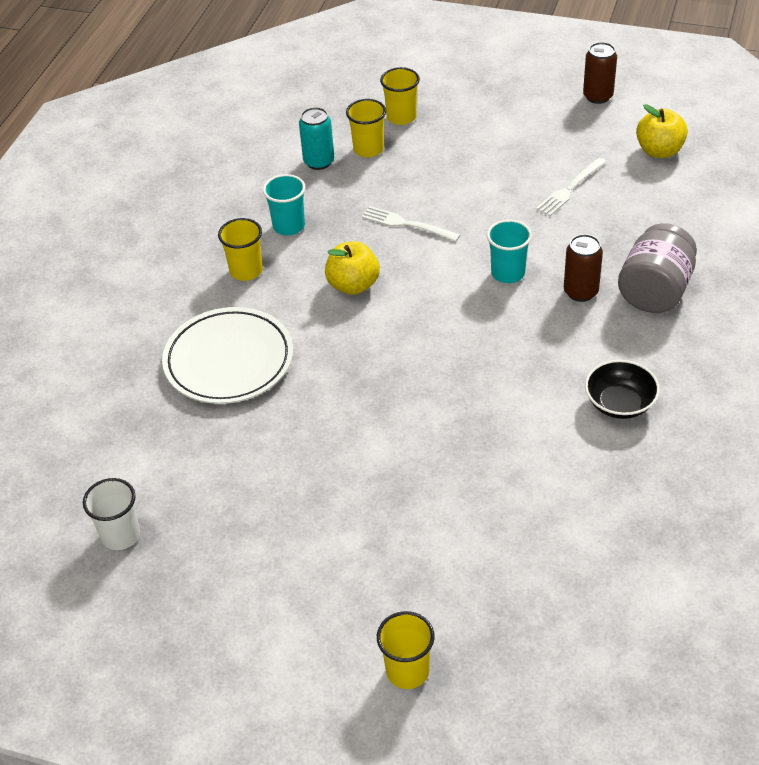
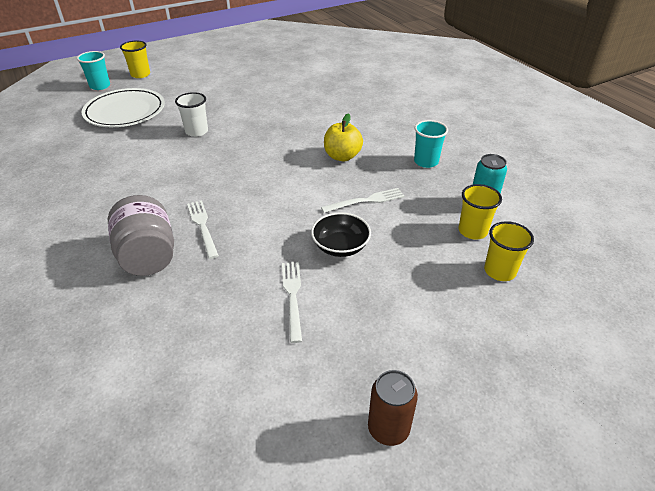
camera: 130 degrees right, 5 degrees down
(120, 535) = (293, 55): white cup -> white cup (196, 131)
(229, 360) = (345, 104): white plate -> white plate (125, 112)
(246, 271) = (405, 133): yellow cup -> none
(508, 273) = (264, 210): turquoise cup -> turquoise cup (100, 86)
(581, 292) = (202, 226): brown can -> white fork
(620, 403) = (121, 184): black bowl -> black bowl (340, 246)
(659, 151) = (254, 396): yellow apple -> none

